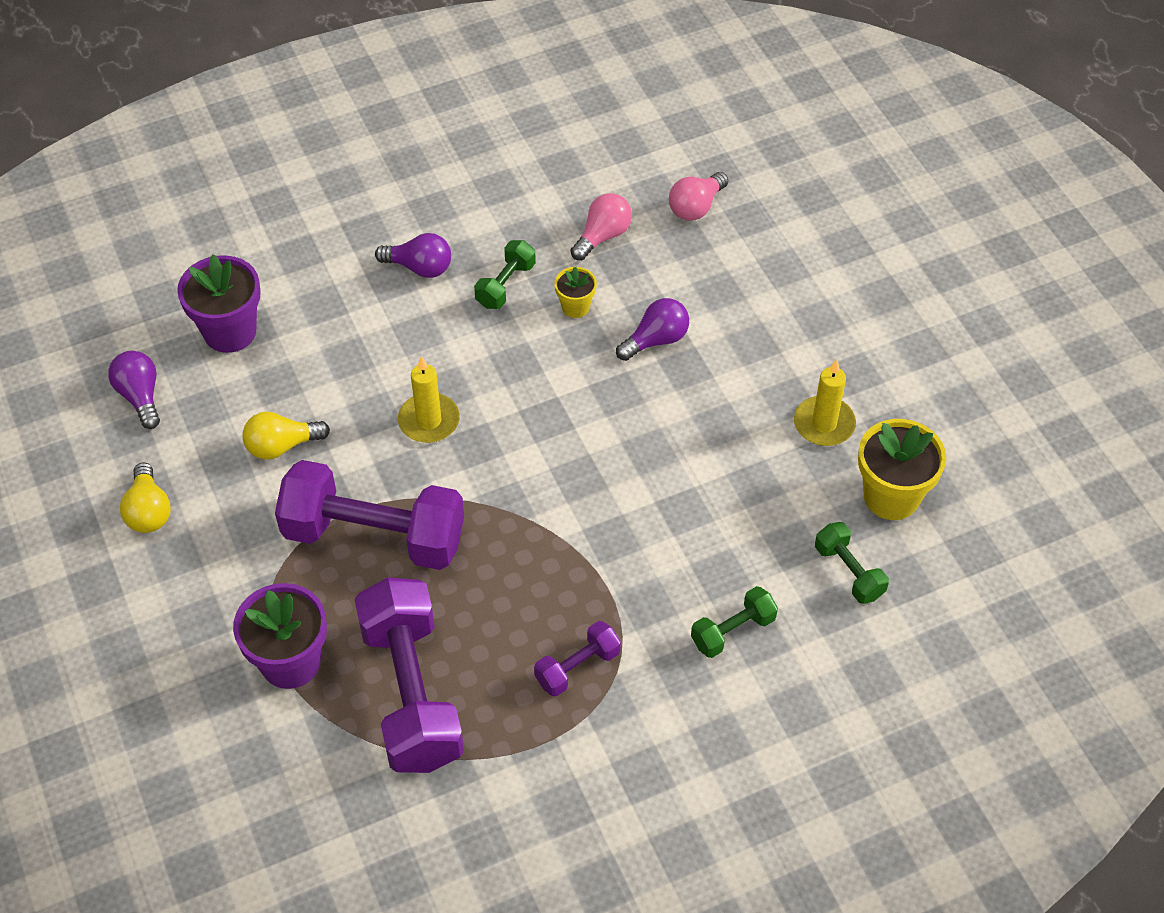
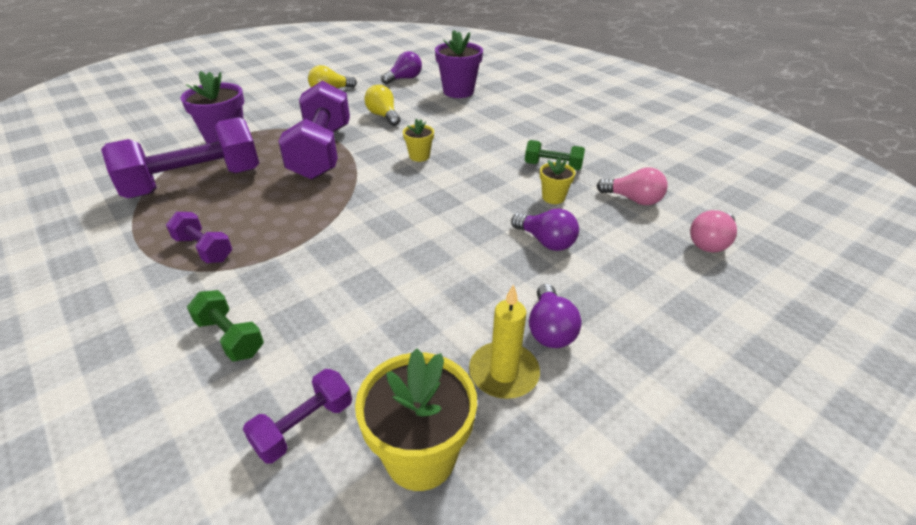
camera: 75 degrees right, 15 degrees down
(419, 267) = (544, 135): purple light bulb -> purple light bulb (550, 329)
(429, 421) = (419, 156): yellow candle -> yellow flower pot
(696, 207) = (710, 243): pink light bulb -> pink light bulb turned 75 degrees counterclockwise
(849, 572) = (304, 426): green dumbbell -> purple dumbbell

